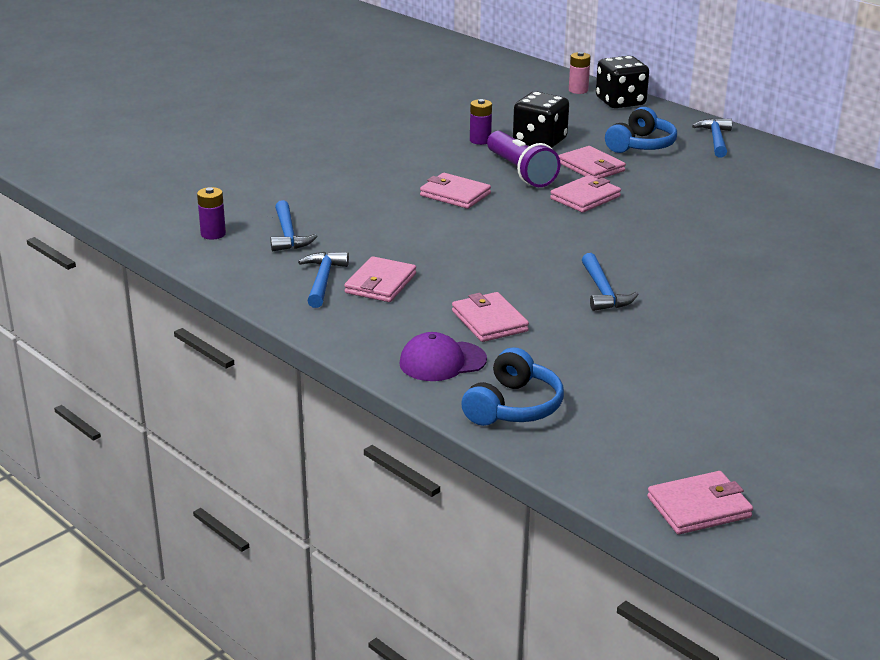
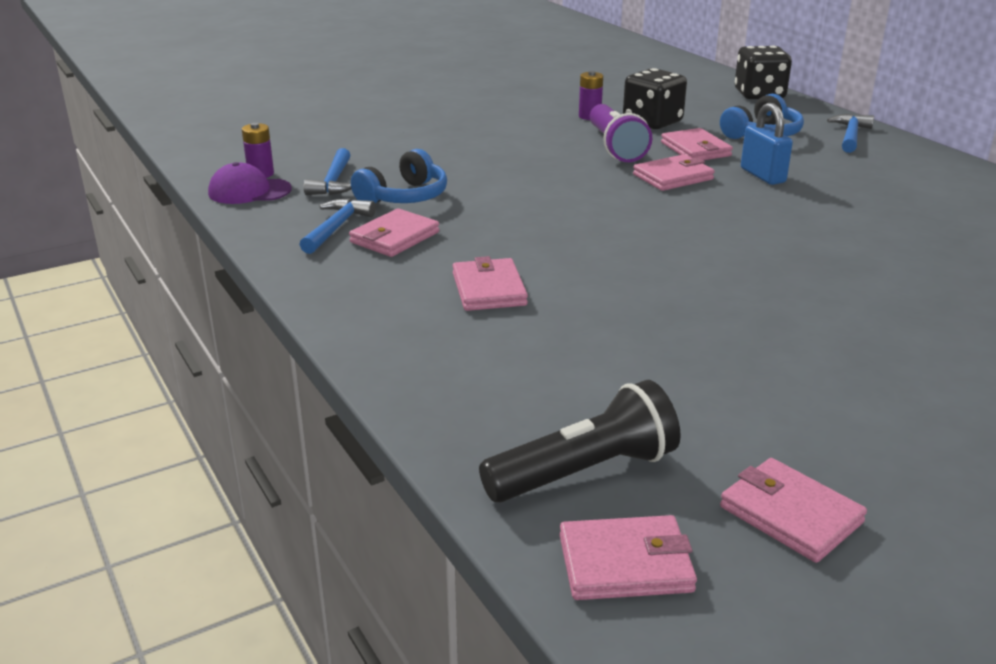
camera: 15 degrees right, 0 degrees up
(442, 361) = (406, 326): purple cap -> purple cap (249, 191)
(455, 194) = (532, 161): pink wallet -> pink wallet (790, 515)
(513, 406) = (455, 390): blue headphones -> blue headphones (404, 197)
(578, 90) = (719, 82): pink battery -> none
(603, 291) = (641, 273): blue hammer -> none
(640, 452) = (584, 471): none -> black flashlight
(659, 188) = (762, 175): none -> blue padlock

